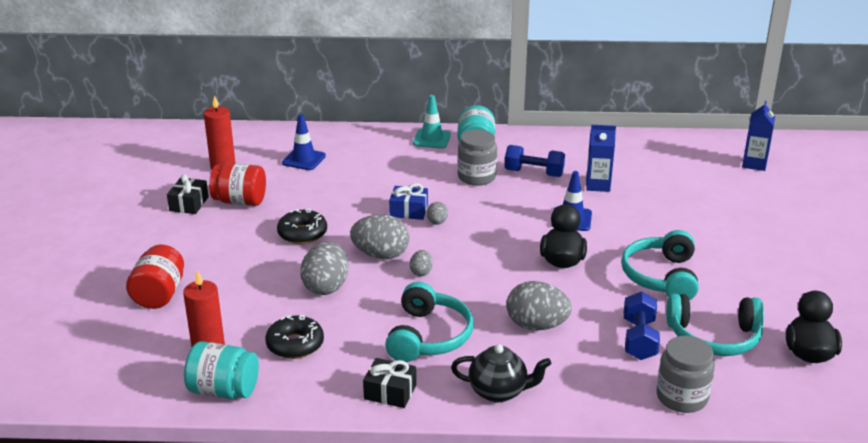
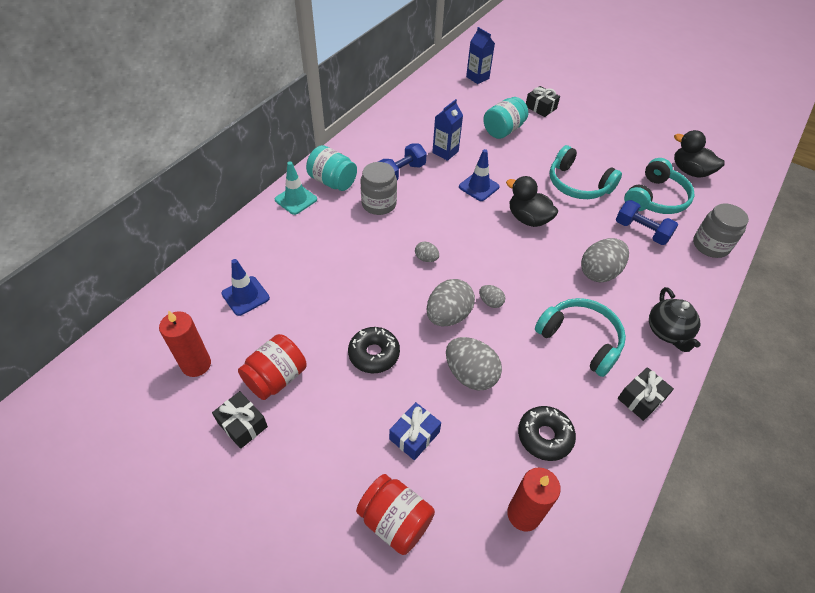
camera: 60 degrees left, 20 degrees up
(224, 390) = (586, 524): turquoise jar -> turquoise jar (503, 130)
(409, 211) = (395, 267): blue gift -> blue gift (414, 435)
(499, 391) = (667, 332): black teapot -> black teapot turned 135 degrees clockwise
(765, 217) = (540, 107): none -> black gift

